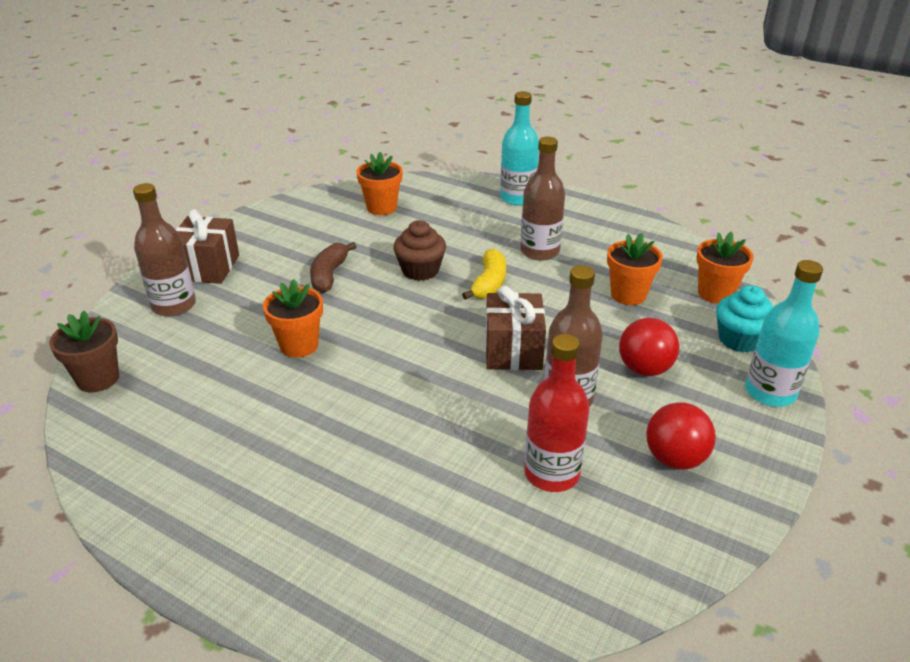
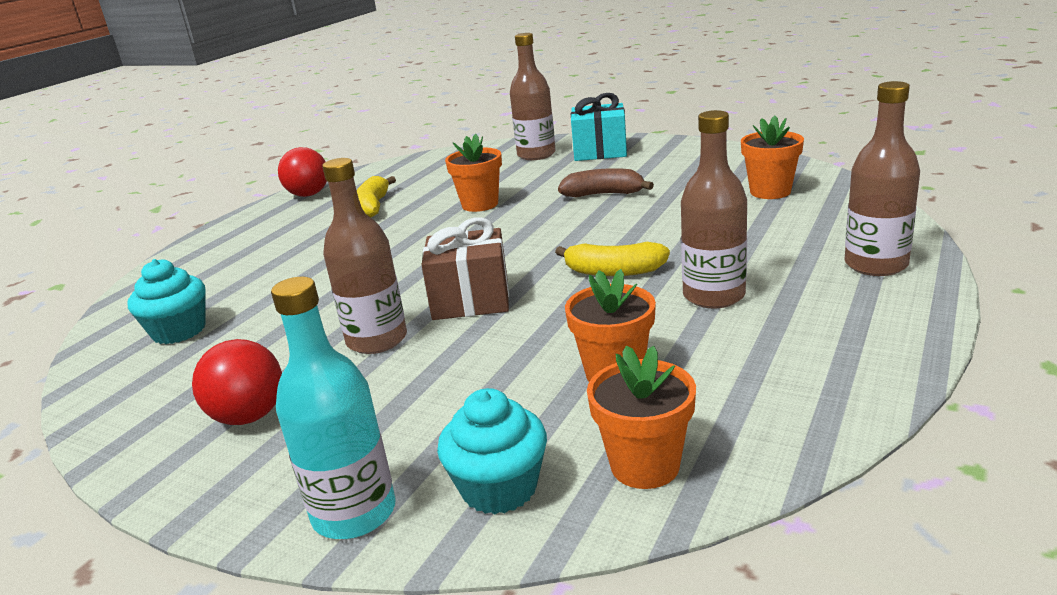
camera: 90 degrees right, 10 degrees down
(98, 379) = (438, 157): brown flower pot -> none
(208, 267) = (600, 152): brown gift -> turquoise gift
(241, 426) = (373, 206): none -> yellow banana
(420, 270) = (629, 232): brown cupcake -> none
(517, 198) = (876, 265): turquoise bottle -> brown bottle
(519, 548) = (179, 331): none -> turquoise cupcake
(552, 473) = (262, 339): red bottle -> none
(644, 369) = (426, 392): red ball -> red ball (309, 195)

